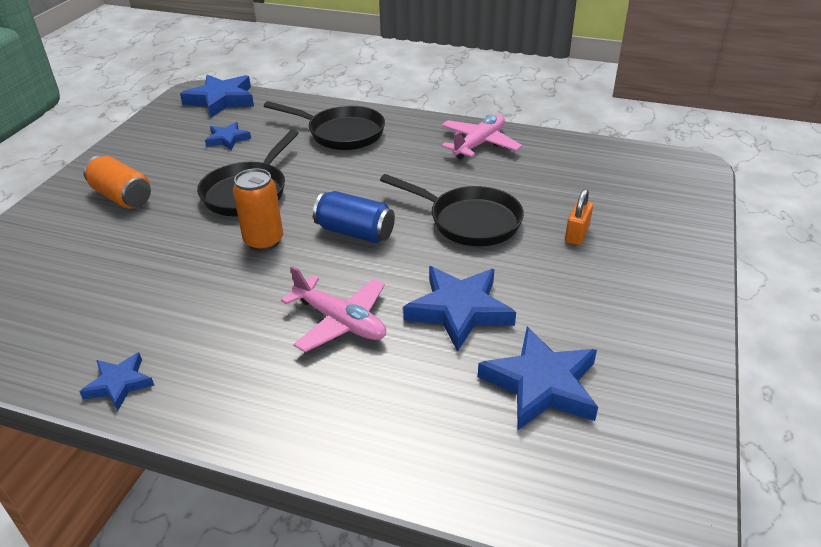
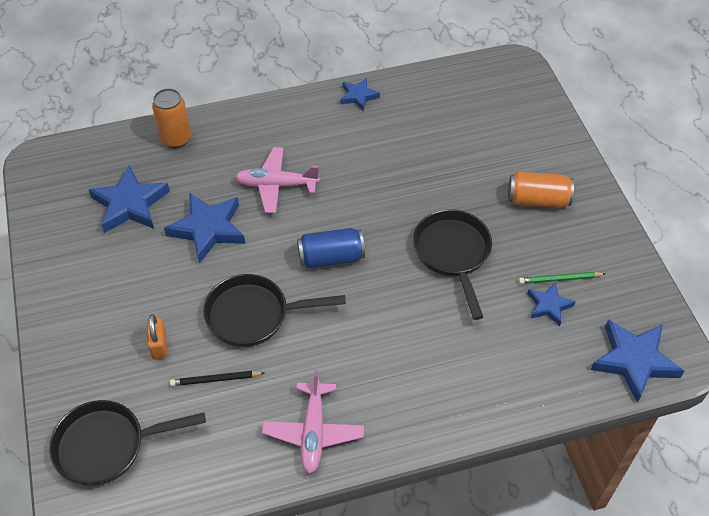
camera: 145 degrees right, 15 degrees up
(195, 148) = (560, 279): none -> green pencil
(264, 241) = (387, 216): orange can -> orange can (176, 139)
(341, 133) = (458, 373): black pan -> black pan (107, 446)
(536, 194) = (215, 380): none -> black pencil

